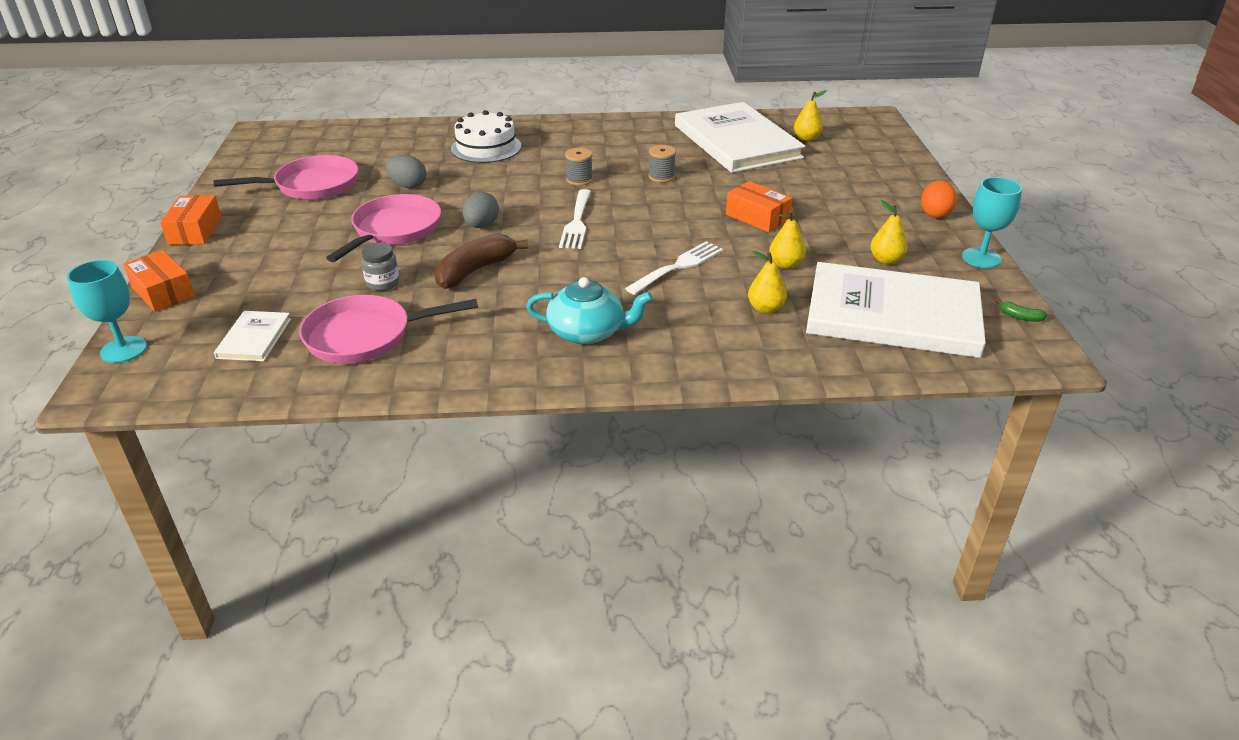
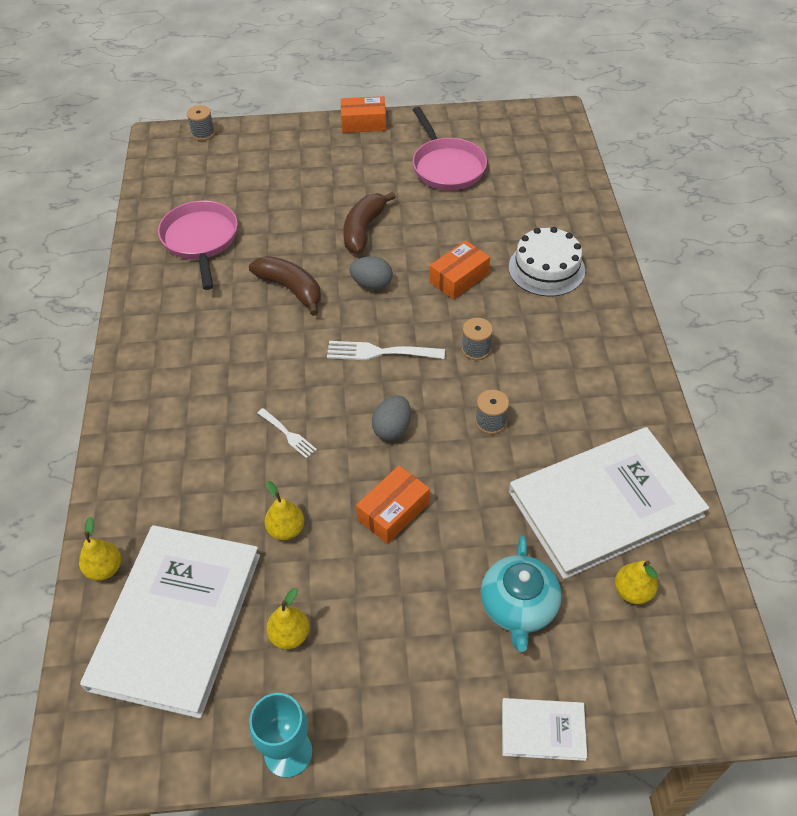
camera: 90 degrees right, 15 degrees up
(124, 350) = (203, 133): turquoise goblet -> grey spool
(163, 292) = (273, 131): orange box -> orange box (459, 278)
(254, 338) = (207, 186): white book -> white book (543, 730)
(383, 283) = (275, 237): grey jar -> none
(394, 230) = (364, 230): pink pan -> brown banana
(408, 186) = (451, 225): grey egg -> grey egg (392, 428)
(587, 332) = (185, 369): turquoise teapot -> turquoise teapot (518, 606)
(678, 266) = (288, 434): white fork -> white fork, size x0.61
(765, 309) = (203, 503): yellow pear -> yellow pear (105, 568)
(935, 213) = (407, 722): orange egg -> none
(1019, 317) = (153, 759): green banana -> none

